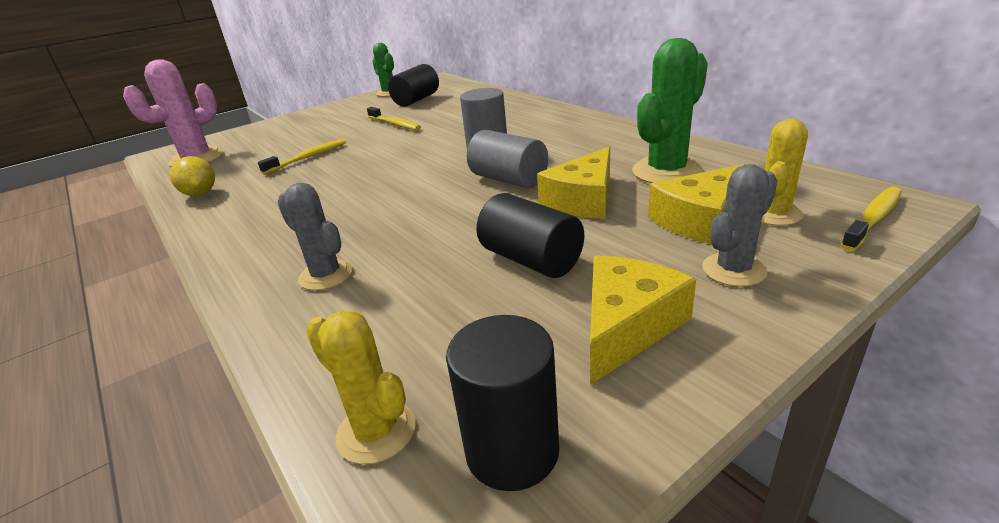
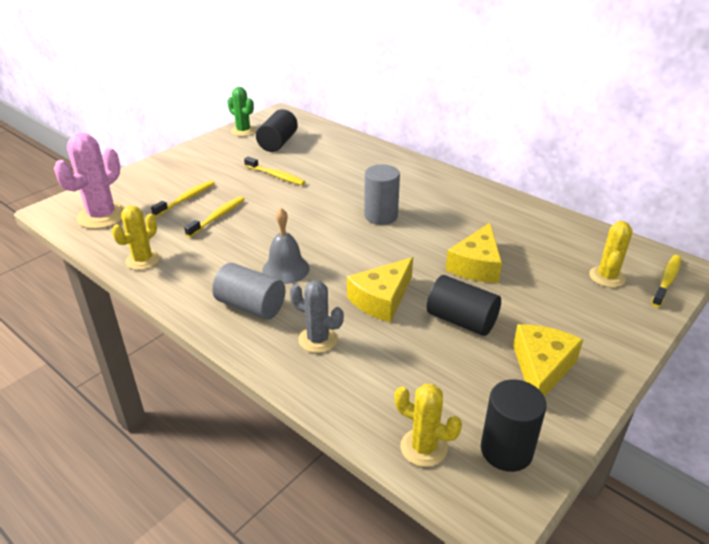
camera: 15 degrees left, 5 degrees up
(200, 194) = (143, 260): yellow lemon -> yellow cactus
(289, 144) = (186, 199): none -> yellow toothbrush
(343, 202) = (286, 269): none -> grey bell
(509, 179) = (411, 244): grey cylinder -> grey cylinder (251, 306)
(667, 171) = (527, 237): green cactus -> none
(699, 219) = (561, 283): yellow cheese -> yellow cheese (381, 299)
(733, 270) = (592, 324): grey cactus -> none

